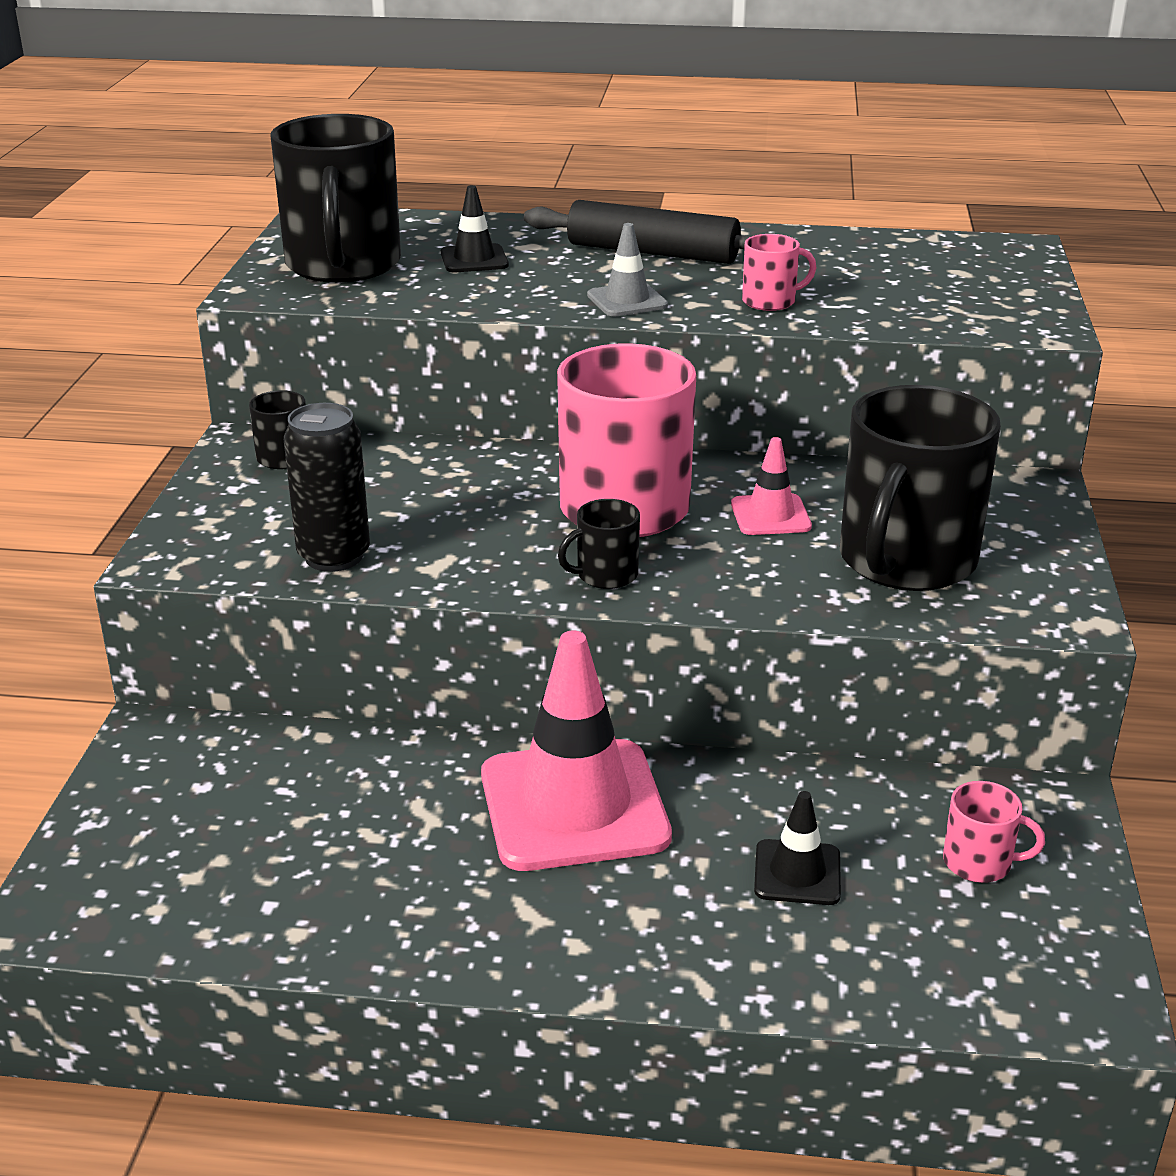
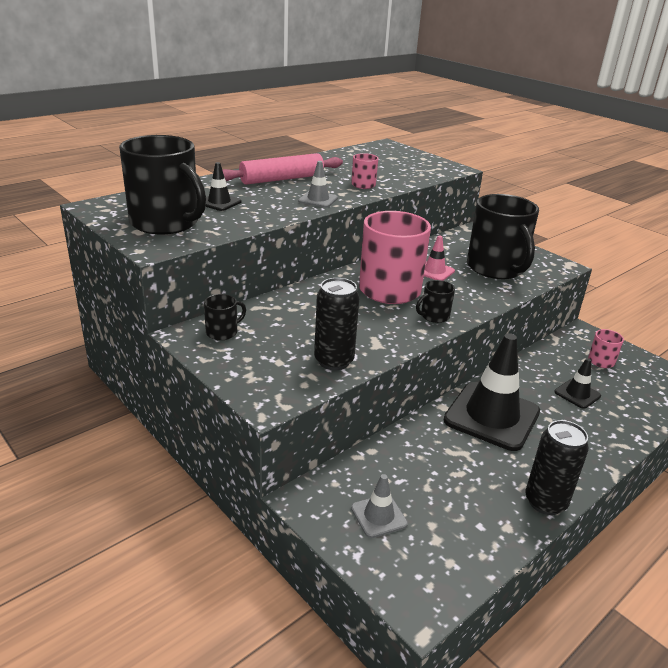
camera: 50 degrees left, 0 degrees up
(184, 806) = (379, 516): none -> grey traffic cone
(407, 949) = (545, 502): none -> black can
(574, 806) = (491, 416): pink traffic cone -> black traffic cone
(605, 575) = (434, 316): black mug -> black mug turned 45 degrees clockwise
(652, 252) = (281, 179): black rolling pin -> pink rolling pin

